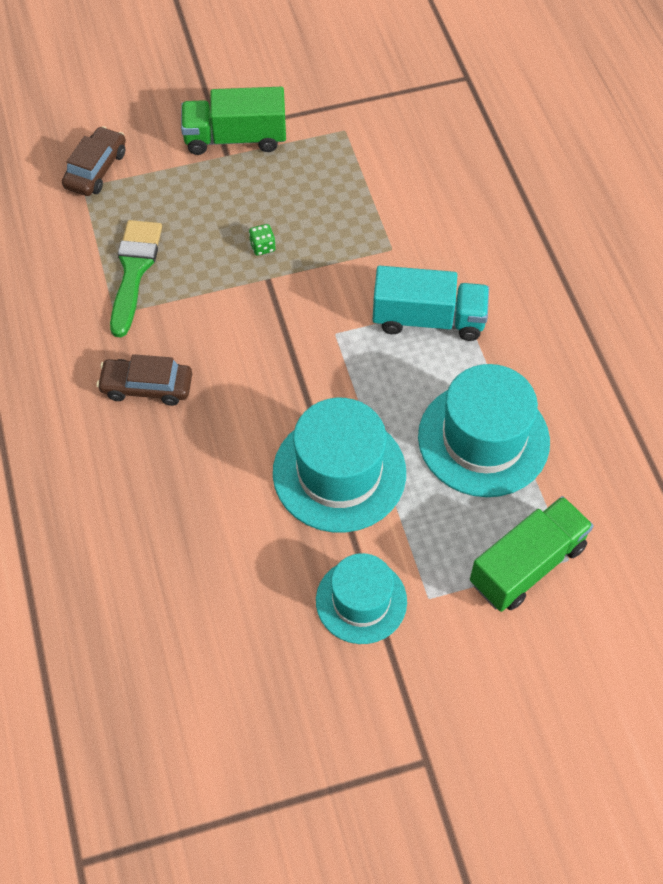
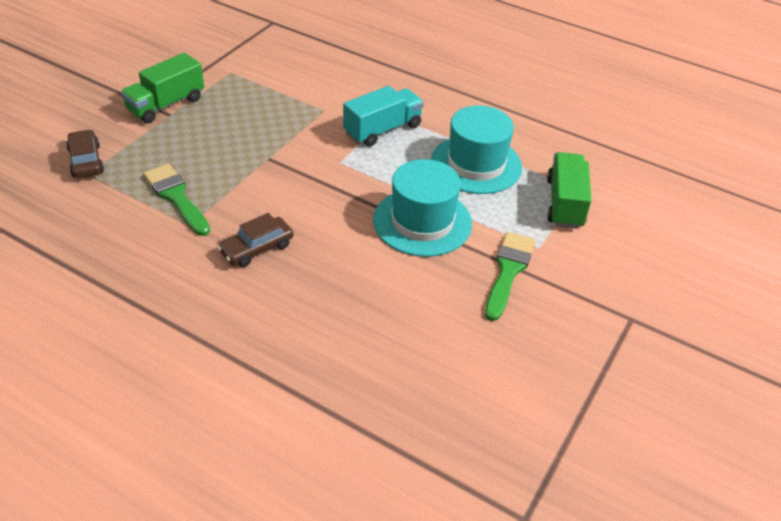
camera: 45 degrees left, 15 degrees down
(262, 247) = (247, 145): green dice -> none
(361, 601) = (508, 271): turquoise hat -> green brush

